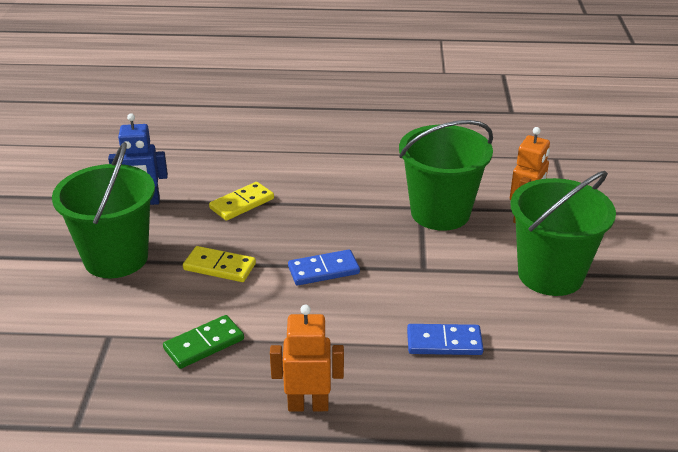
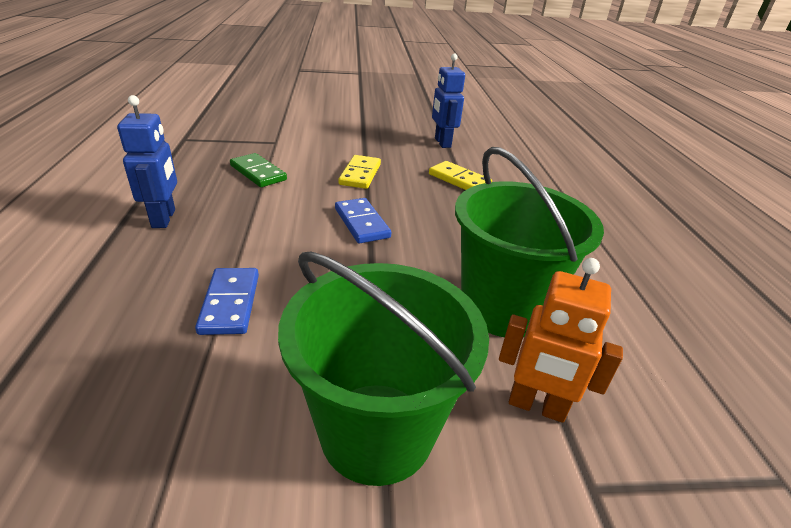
camera: 80 degrees right, 0 degrees up
(116, 258) = (365, 138): green bucket -> none
(308, 405) = (164, 218): orange robot -> blue robot

